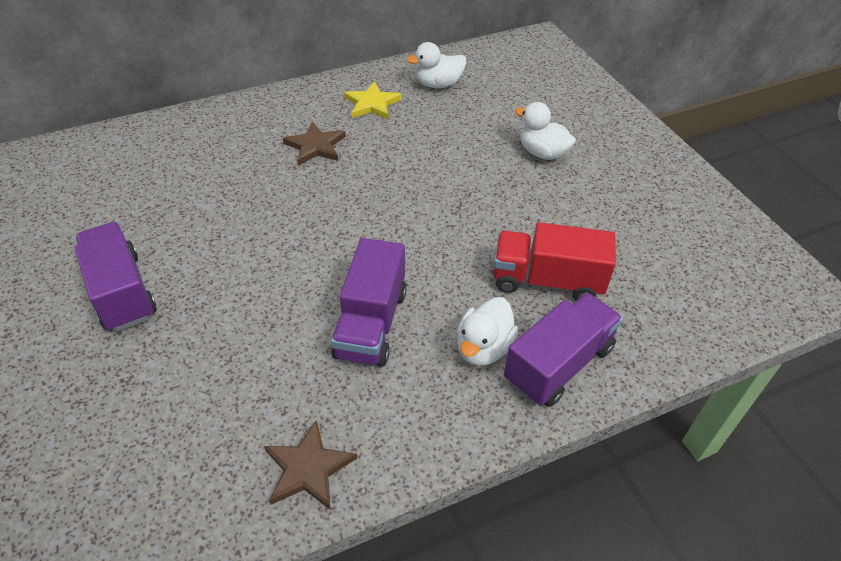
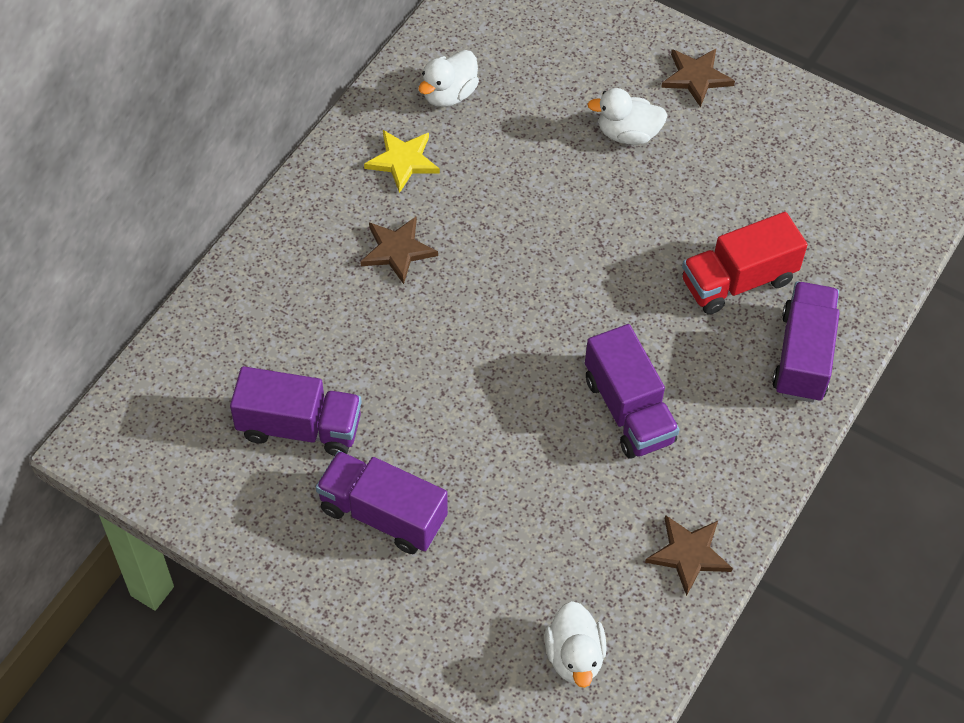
camera: 35 degrees left, 10 degrees up
(139, 210) = (299, 427): none -> purple truck
(483, 348) = (736, 376): white duck -> white duck (574, 656)
(625, 143) = (696, 77): none -> brown star

